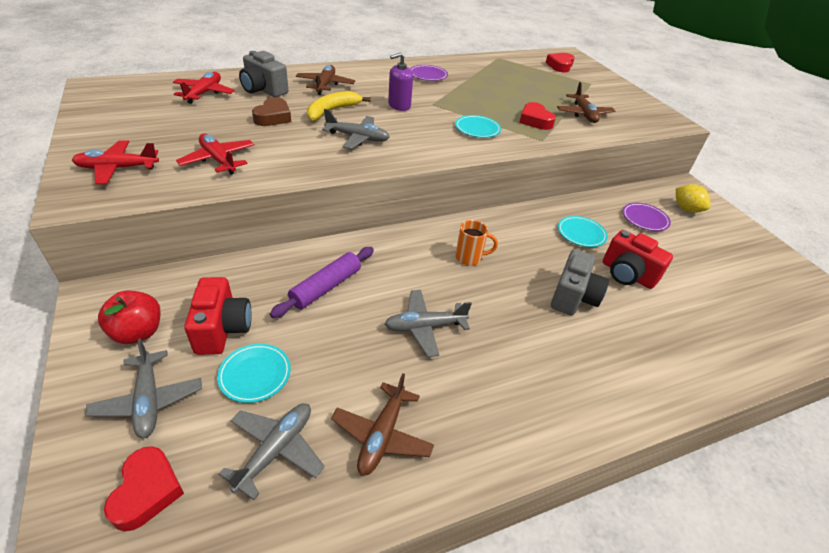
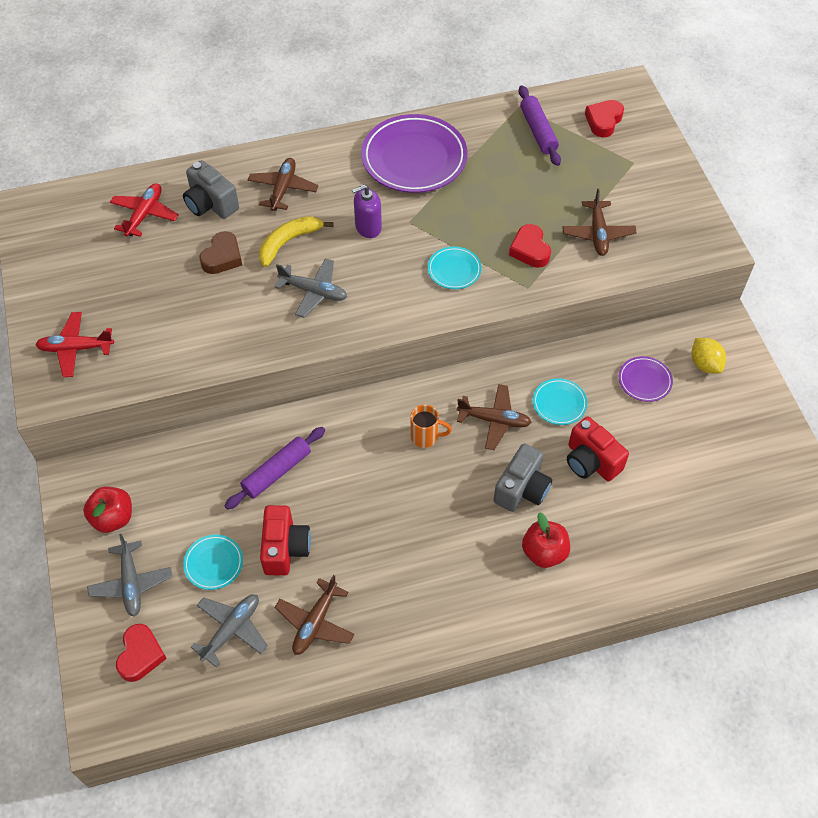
camera: 10 degrees right, 15 degrees up
(218, 160) = (169, 333): red plane -> none
(222, 329) = (184, 517): red camera -> red camera (285, 548)
(425, 327) = (366, 520): grey plane -> none
(428, 75) = (414, 158): purple plate -> purple plate, size x2.11
(516, 68) = (538, 131): none -> purple rolling pin
(528, 245) = (494, 420): none -> brown plane
(616, 351) = (544, 552): none -> red apple

